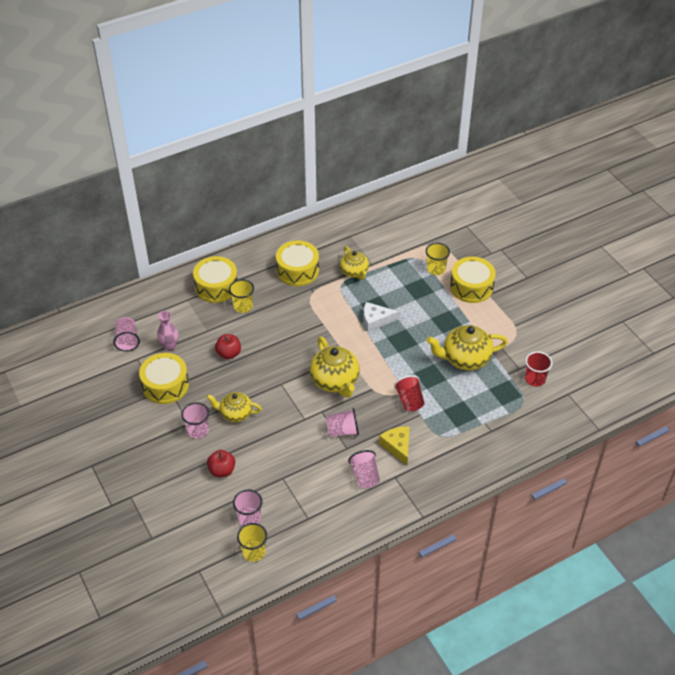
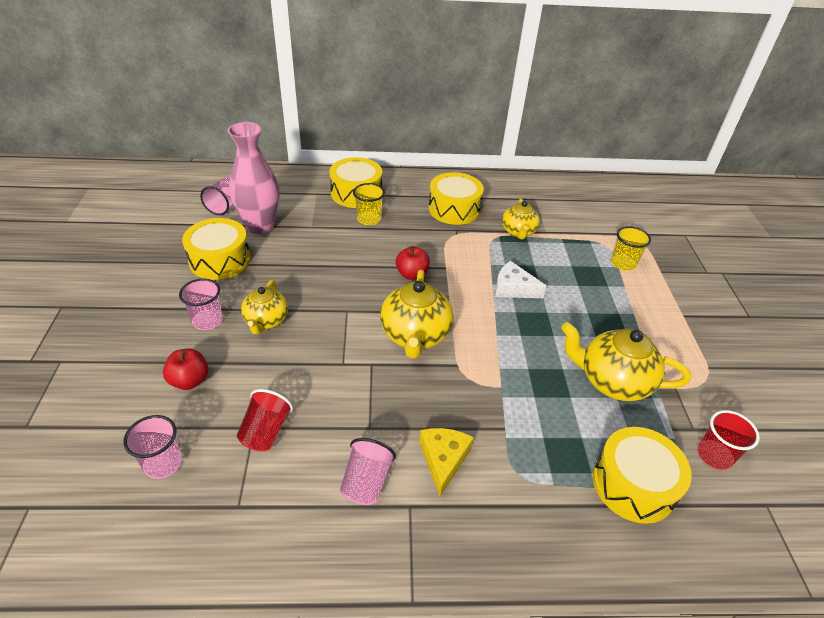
camera: 25 degrees right, 5 degrees down
(170, 346) = (260, 226): pink vase -> pink vase, size x1.82
(229, 353) = (315, 256): red apple -> red apple (412, 274)
(235, 414) = (266, 321): yellow teapot -> yellow teapot turned 120 degrees counterclockwise
(254, 552) = (122, 519): yellow cup -> none
(342, 431) = (381, 401): pink cup -> none
(409, 400) = (500, 402): red cup -> red cup (266, 432)
(471, 287) = (663, 299): yellow drum -> yellow drum (633, 484)

